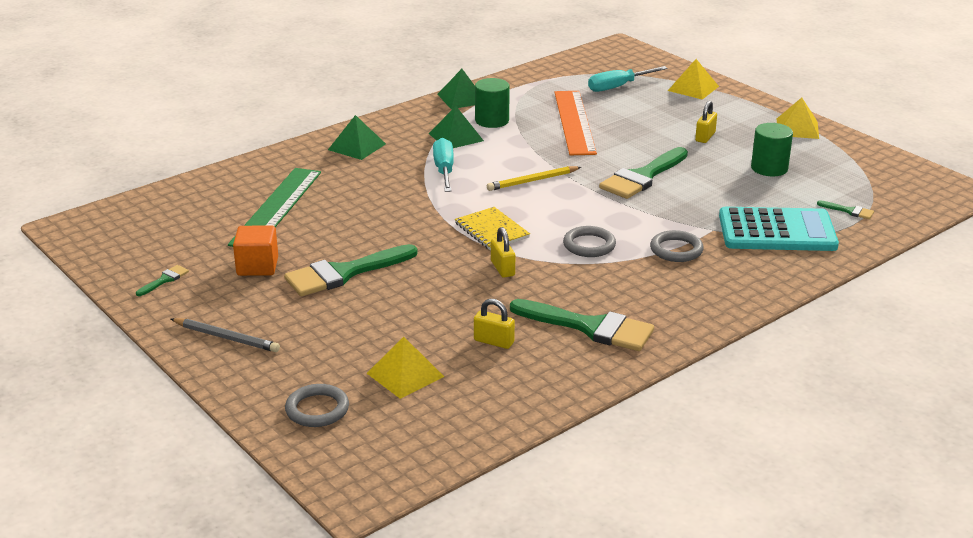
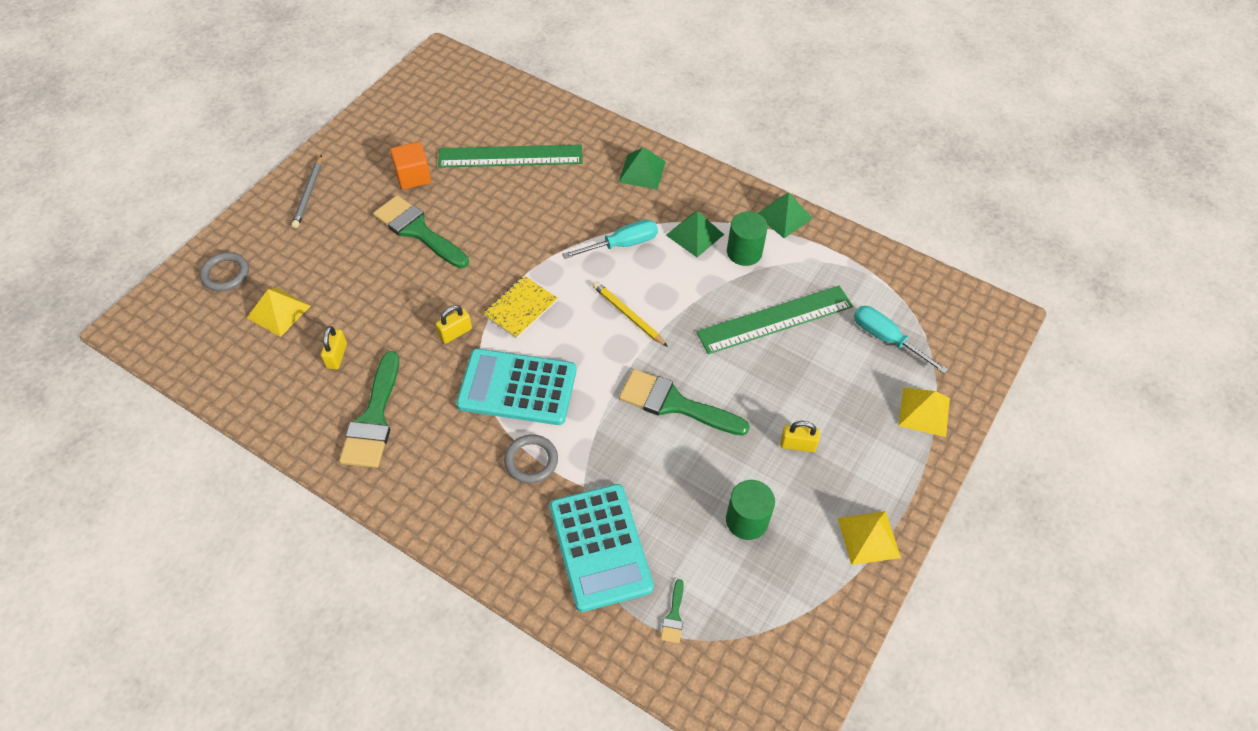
camera: 70 degrees right, 25 degrees up
(164, 280) = (379, 133): green brush -> none
(574, 122) = (775, 319): orange ruler -> green ruler
(589, 245) = (517, 387): grey ring -> turquoise calculator

